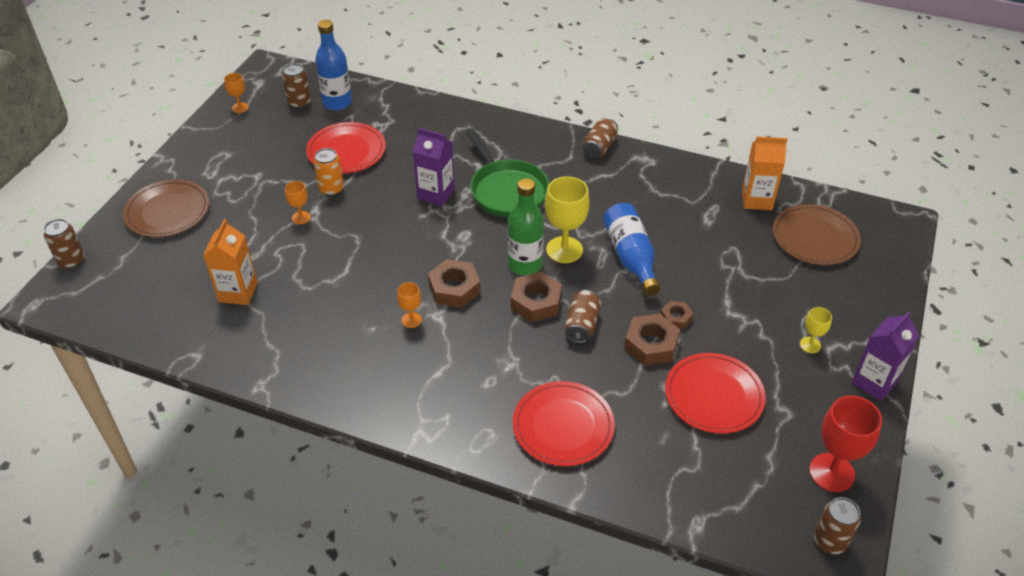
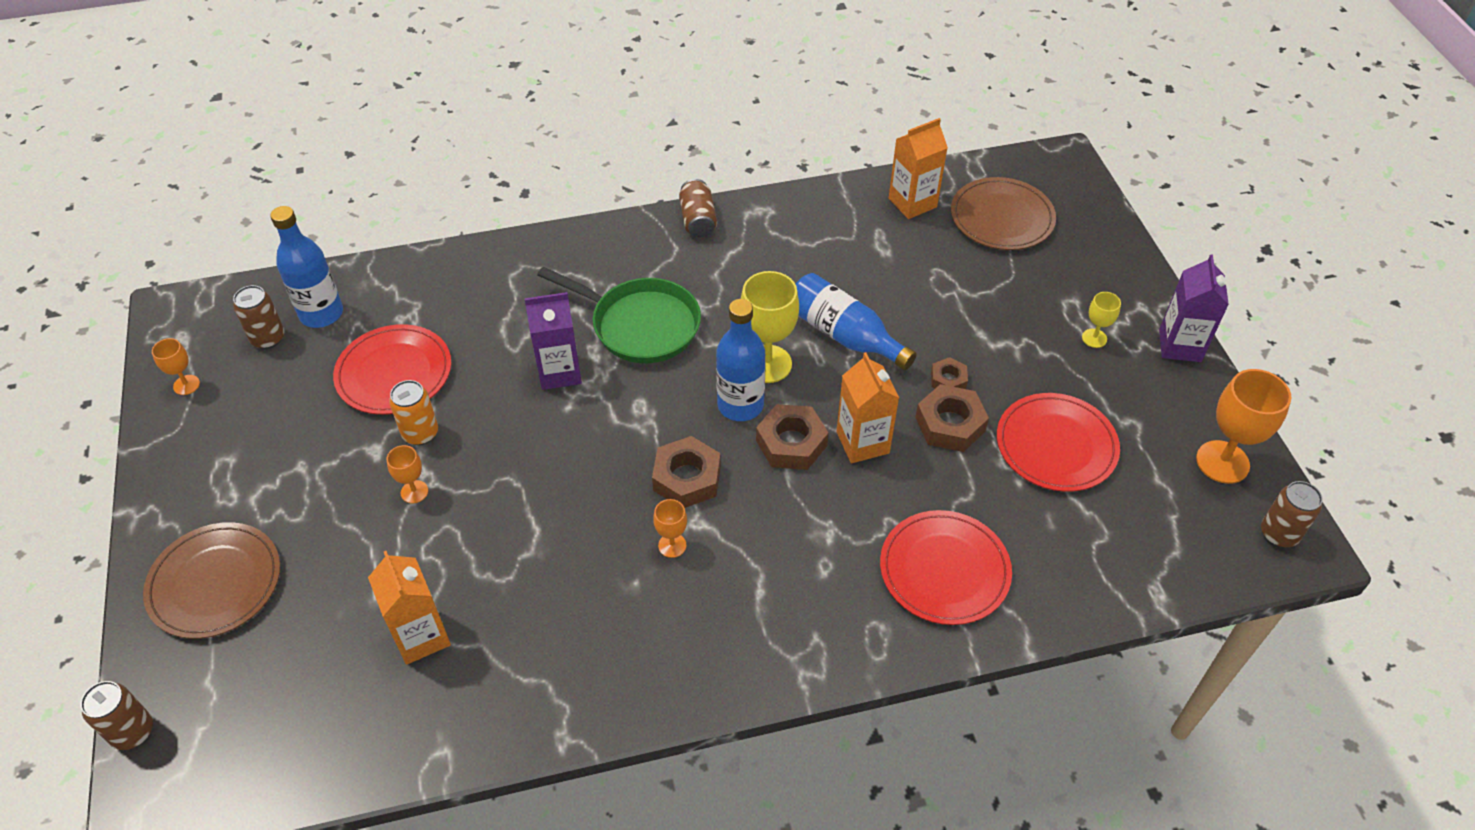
camera: 35 degrees left, 5 degrees up
(525, 264) = (740, 405): green bottle -> blue bottle
(581, 325) = (862, 442): brown can -> orange carton
(831, 472) = (1222, 462): red goblet -> orange goblet

